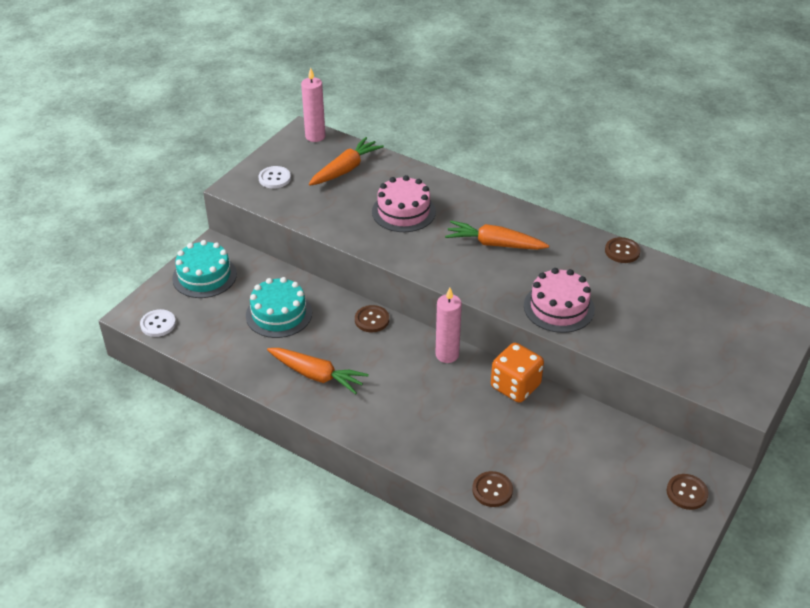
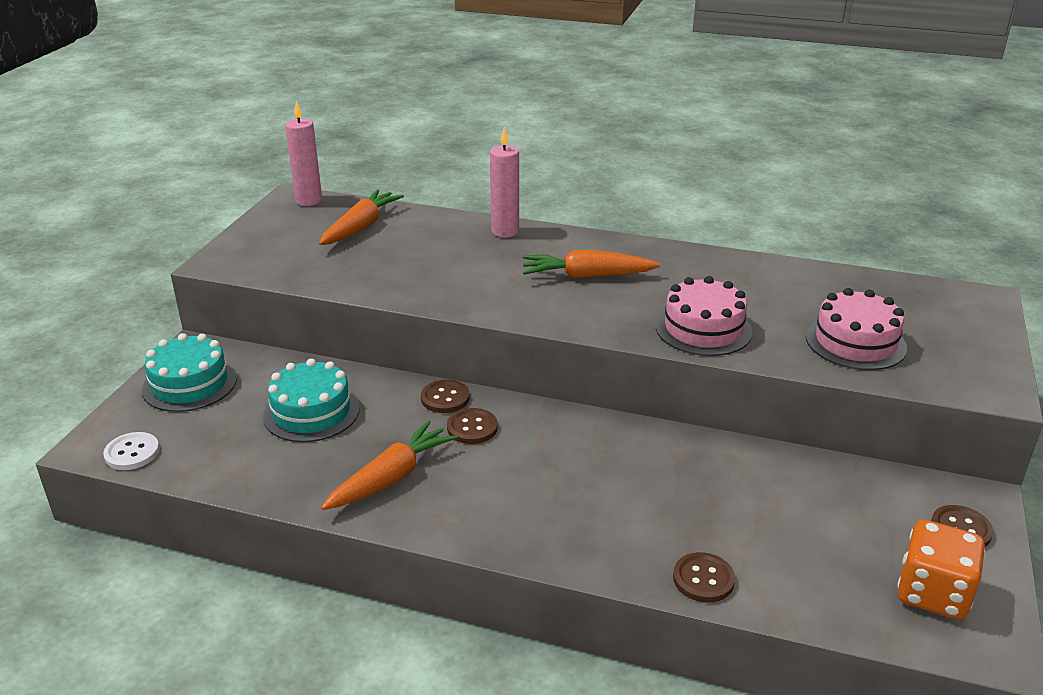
camera: 15 degrees left, 10 degrees down
(274, 178) = (268, 247): white button -> none
(317, 375) = (391, 477): orange carrot -> orange carrot turned 60 degrees counterclockwise
(403, 211) = (454, 259): pink cake -> pink cake (855, 342)
(447, 355) = (564, 422): pink candle -> pink candle (505, 231)
(515, 386) = (671, 443): orange dice -> orange dice (932, 593)
(622, 251) = (747, 262): brown button -> brown button (472, 428)

